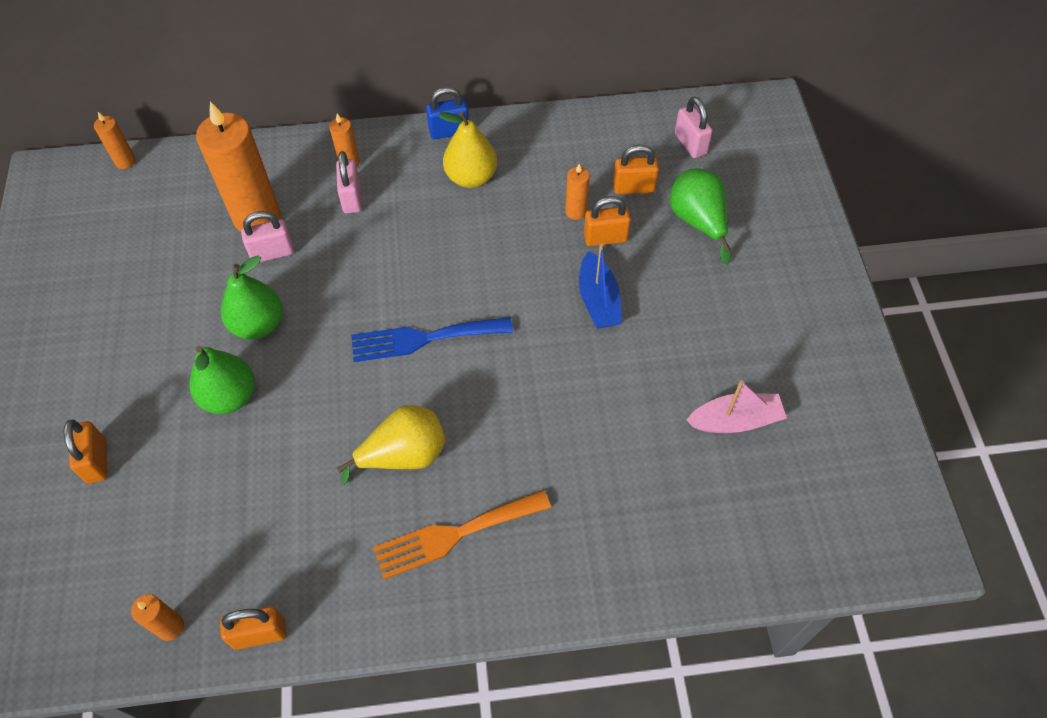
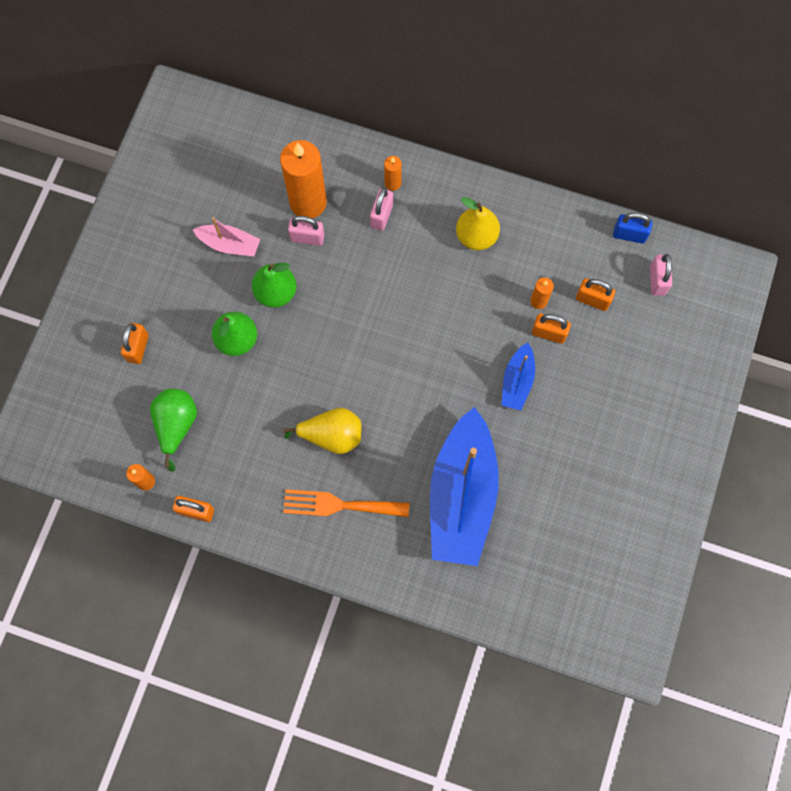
camera: 25 degrees right, 15 degrees up
(125, 161) = (233, 109): orange candle -> none
(424, 338) = (382, 355): blue fork -> none
(449, 131) = (479, 187): blue padlock -> blue padlock (629, 235)
(603, 452) = (462, 495): none -> blue boat
(698, 222) = (624, 351): green pear -> green pear (176, 425)
(735, 420) = (562, 515): pink boat -> pink boat (229, 244)

